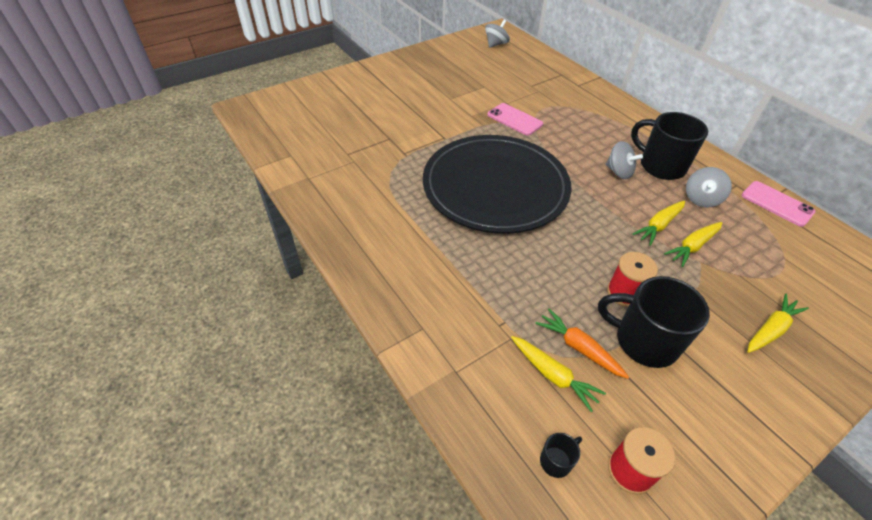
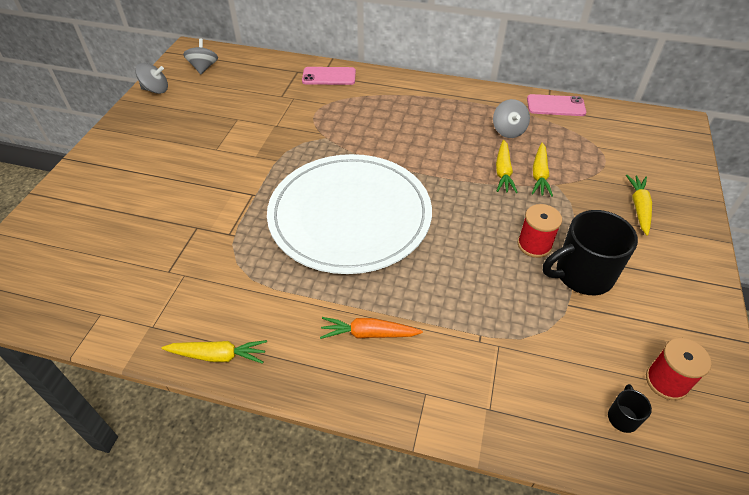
camera: 40 degrees left, 0 degrees up
(495, 187) = (350, 216): black plate -> white plate
(514, 119) = (300, 139): pink phone -> pink phone (329, 76)
(553, 375) = (555, 351): yellow carrot -> yellow carrot (218, 355)
(579, 348) = (550, 314): orange carrot -> orange carrot (369, 334)
(619, 172) = (432, 141): grey spinning top -> grey spinning top (155, 90)
(660, 166) = (456, 118): black mug -> none

